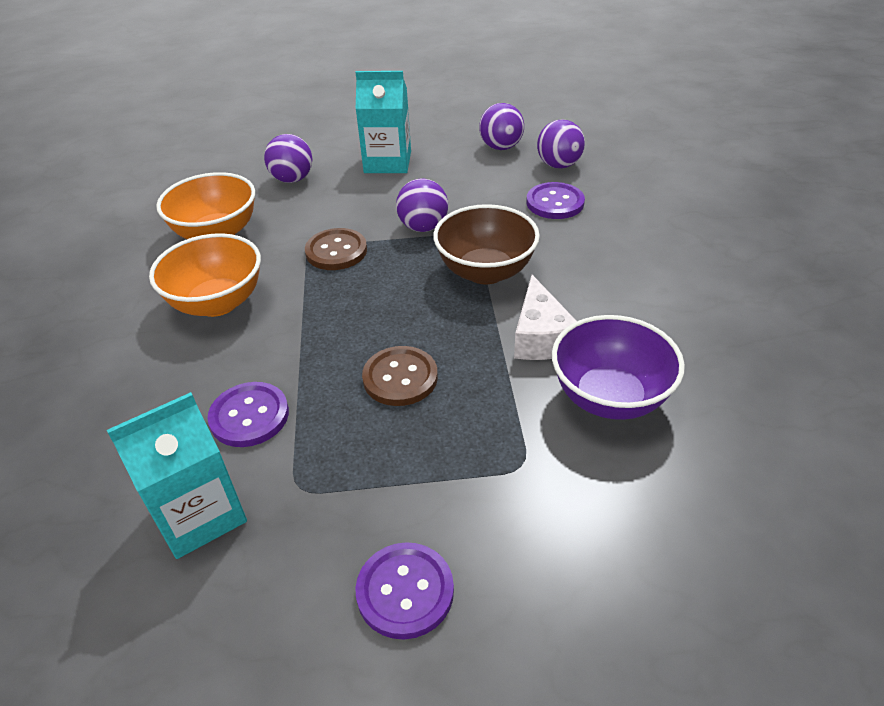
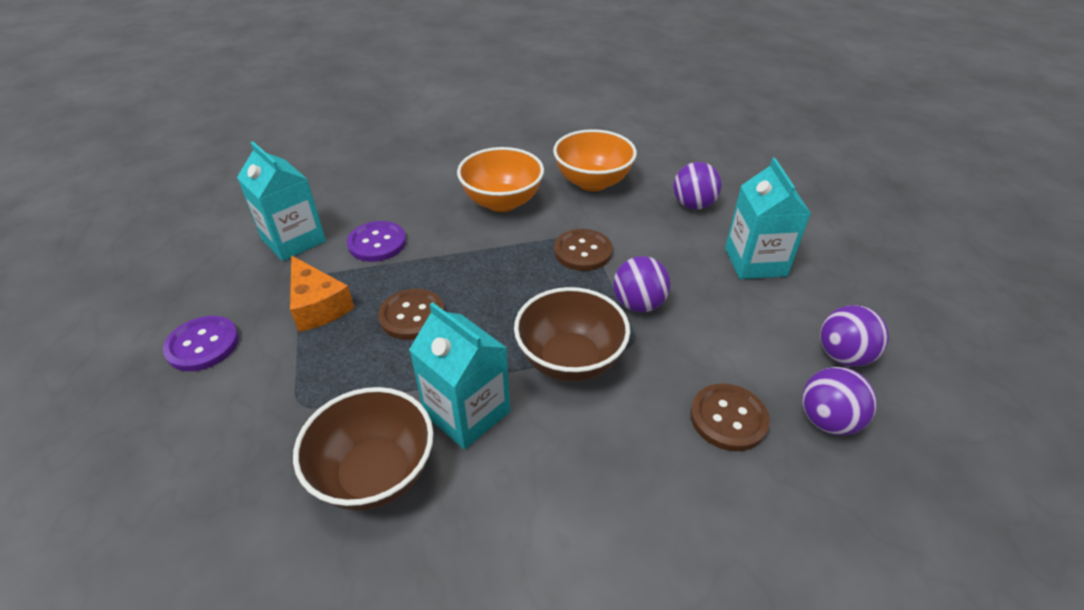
camera: 80 degrees right, 0 degrees up
(358, 467) = (318, 306): none -> orange cheese
(541, 337) = (467, 412): white cheese -> turquoise carton
(555, 203) = (728, 418): purple button -> brown button
(609, 397) = (375, 474): purple bowl -> brown bowl

